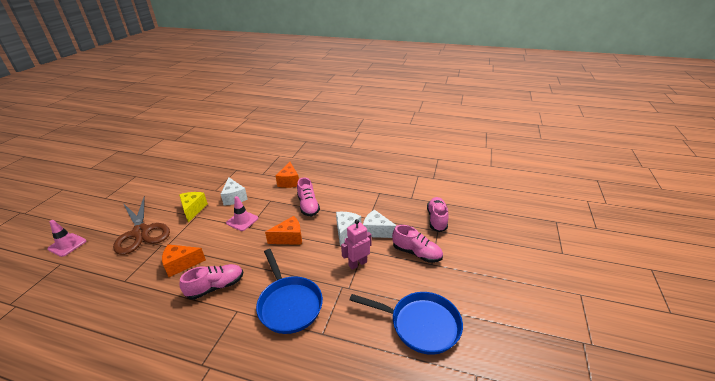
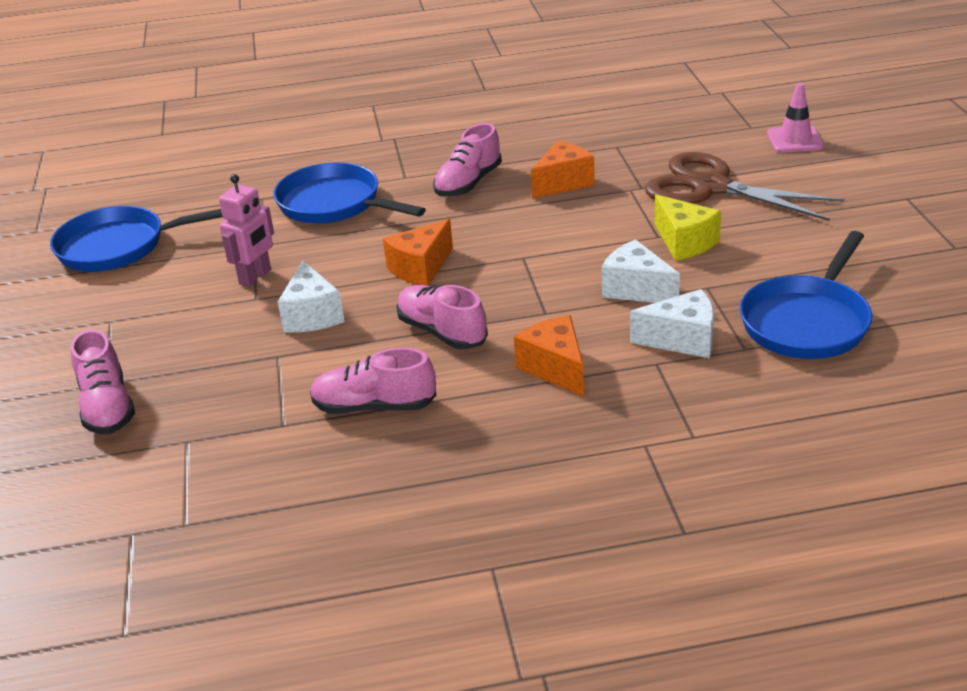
camera: 155 degrees right, 0 degrees up
(210, 170) = (807, 322): none -> blue pan
(242, 220) = (552, 261): pink traffic cone -> none
(376, 231) = (244, 336): white cheese -> white cheese (682, 340)
(416, 253) = (144, 327): pink shoe -> pink shoe (374, 407)

